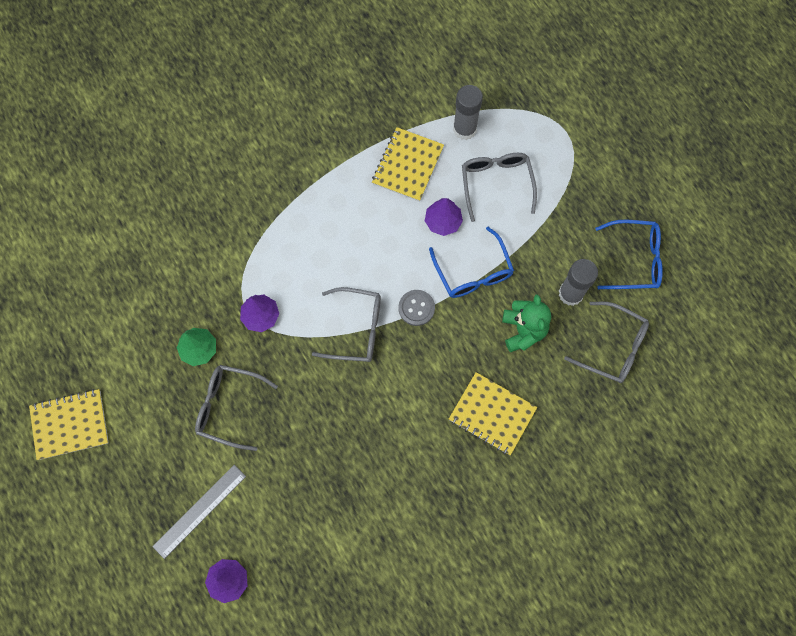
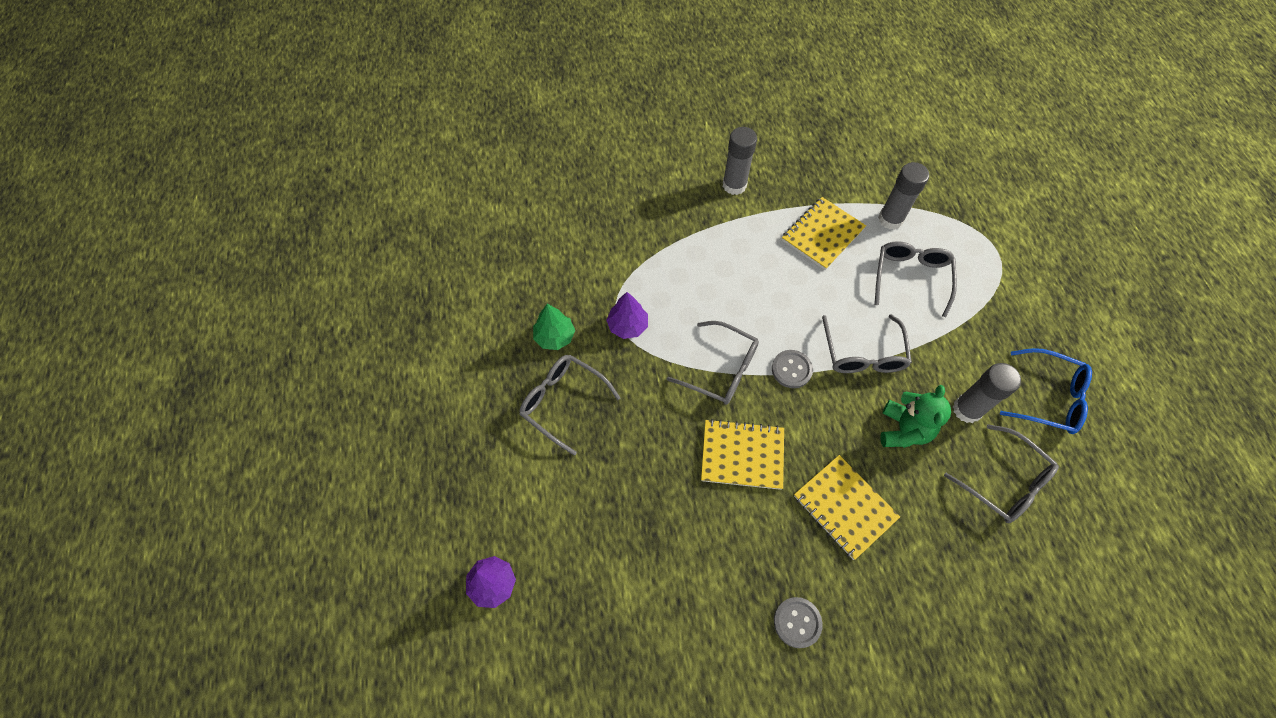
camera: 20 degrees right, 10 degrees down
(70, 425) = (400, 365): yellow notebook -> yellow notebook (742, 455)
(199, 511) = (492, 497): grey ruler -> none
(312, 139) = (734, 185): none -> grey glue stick
(443, 221) = (844, 296): purple tree -> none
(473, 272) = (863, 354): blue glasses -> grey glasses
(479, 520) = (797, 622): none -> grey button

